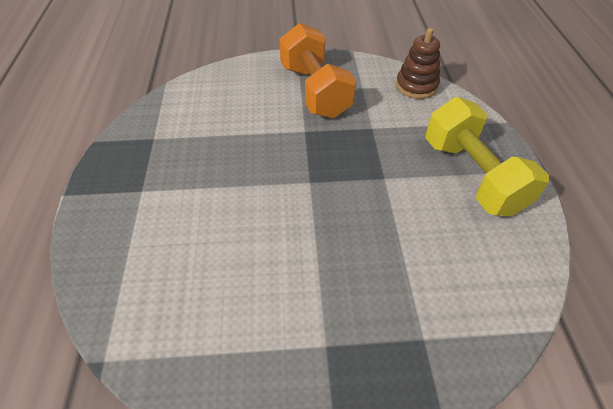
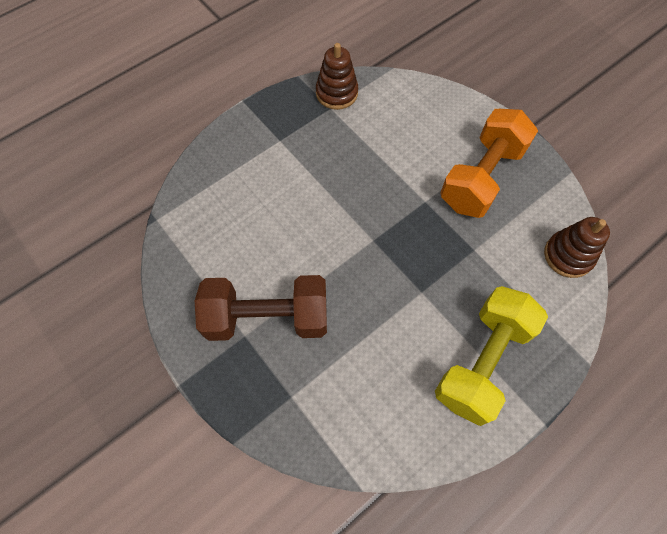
camera: 55 degrees right, 15 degrees up
(145, 126) = (336, 93): none -> brown stacking toy
(321, 311) = (267, 317): none -> brown dumbbell

